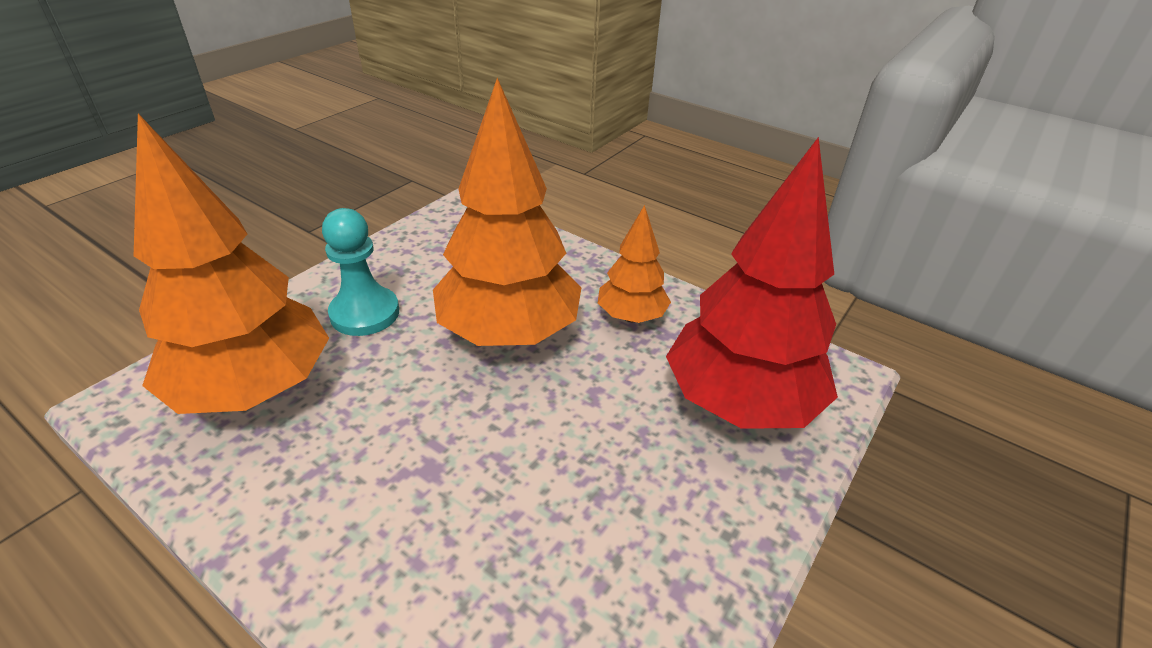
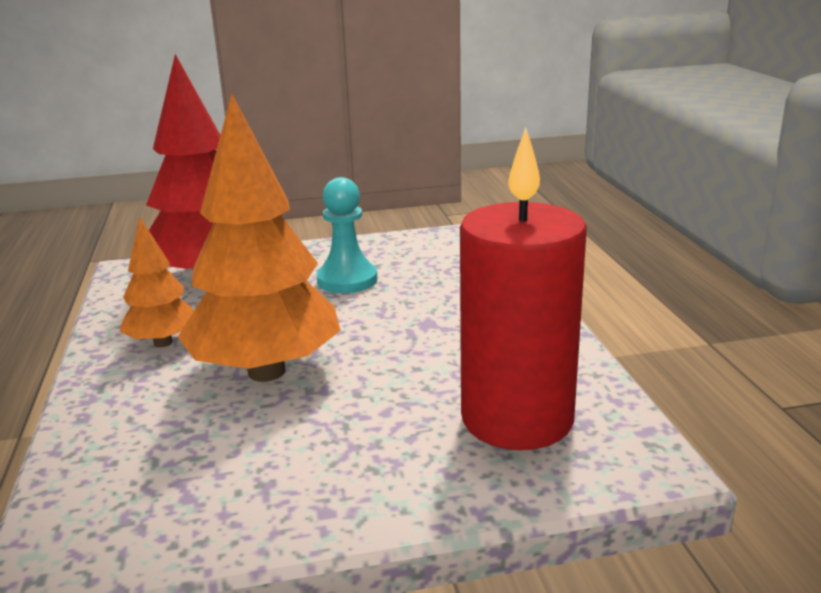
camera: 135 degrees left, 15 degrees down
(254, 389) = (517, 419): orange tree -> red candle
(365, 313) = (361, 447): turquoise pawn -> turquoise pawn (347, 280)

